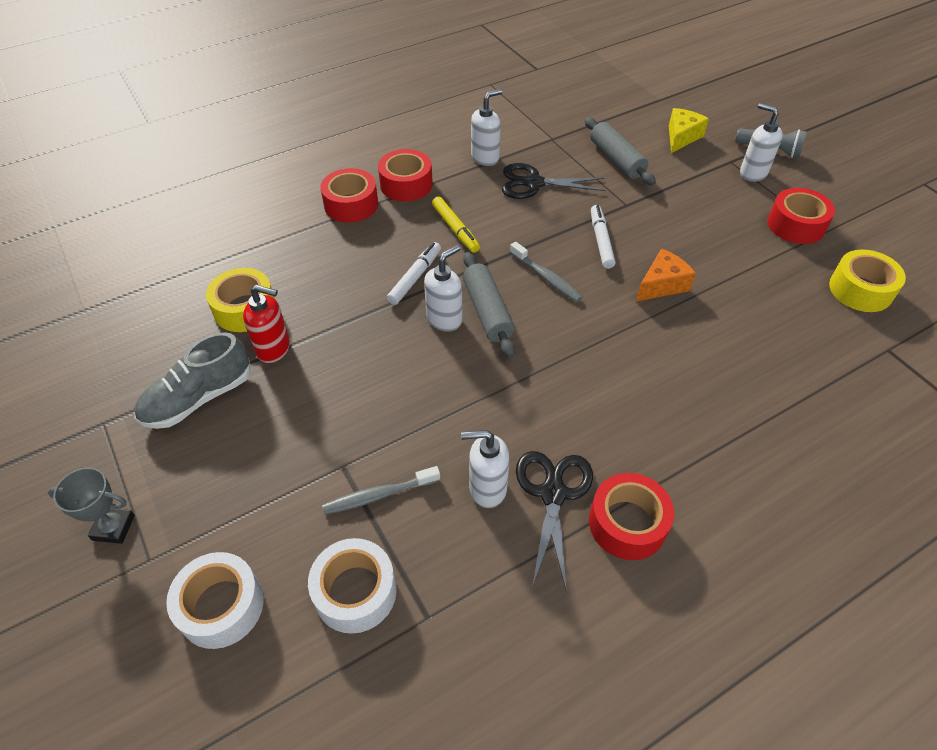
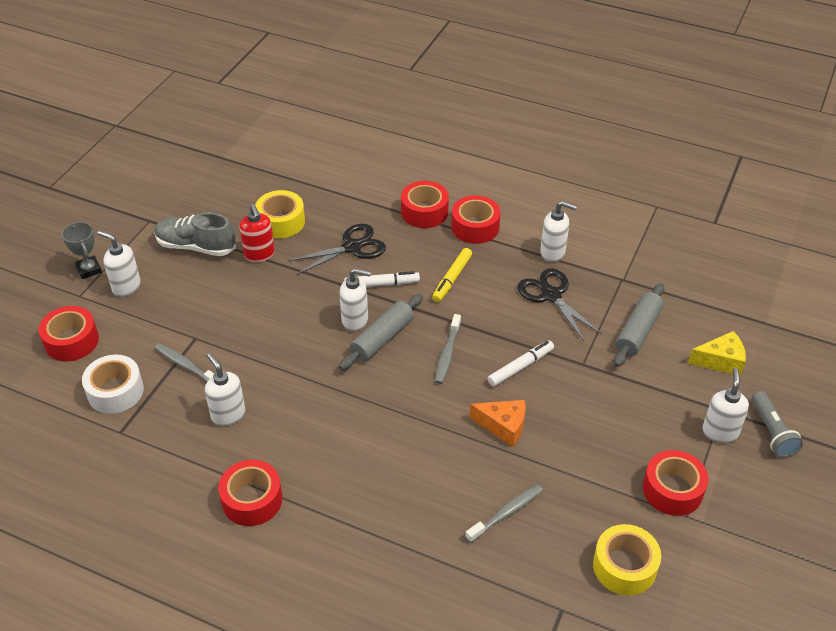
camera: 55 degrees right, 5 degrees down
(189, 499) = (126, 287): none -> white soap dispenser
(221, 606) = (71, 341): white tape -> red tape
(553, 493) = (248, 450): black scissors -> black scissors (352, 247)
(763, 332) = (506, 513): none -> grey toothbrush

